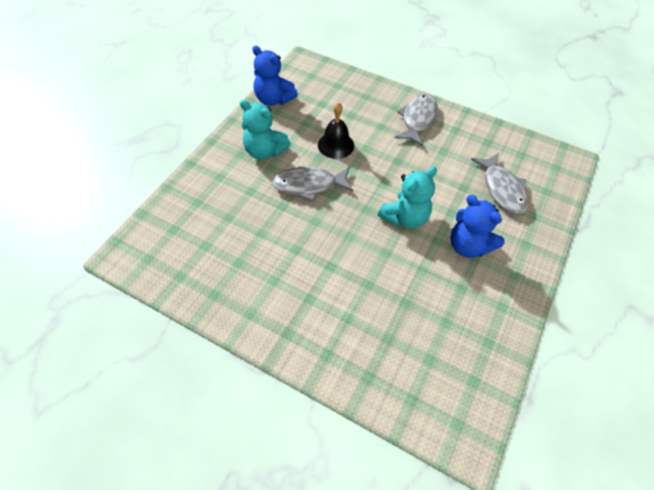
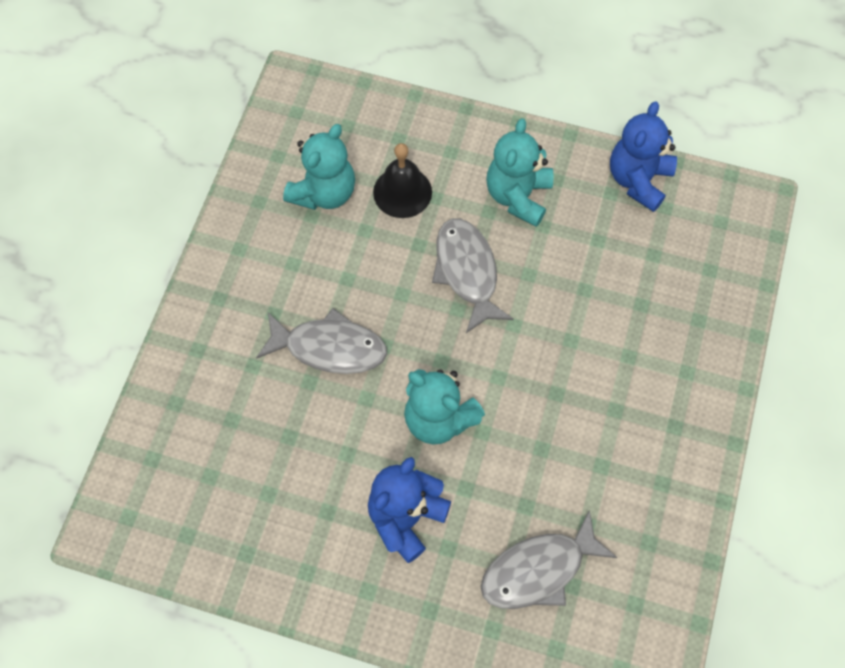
camera: 80 degrees right, 10 degrees up
(222, 252) = (324, 192): none -> turquoise teddy bear
(336, 145) = (563, 293): black bell -> black bell (402, 192)
(417, 119) = (667, 415): grey fish -> grey fish (329, 348)

